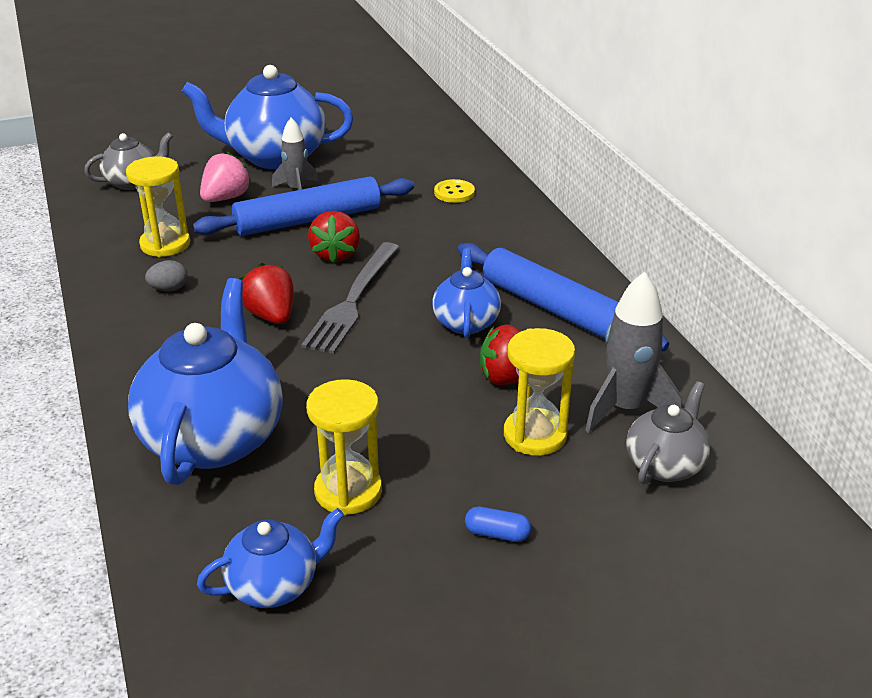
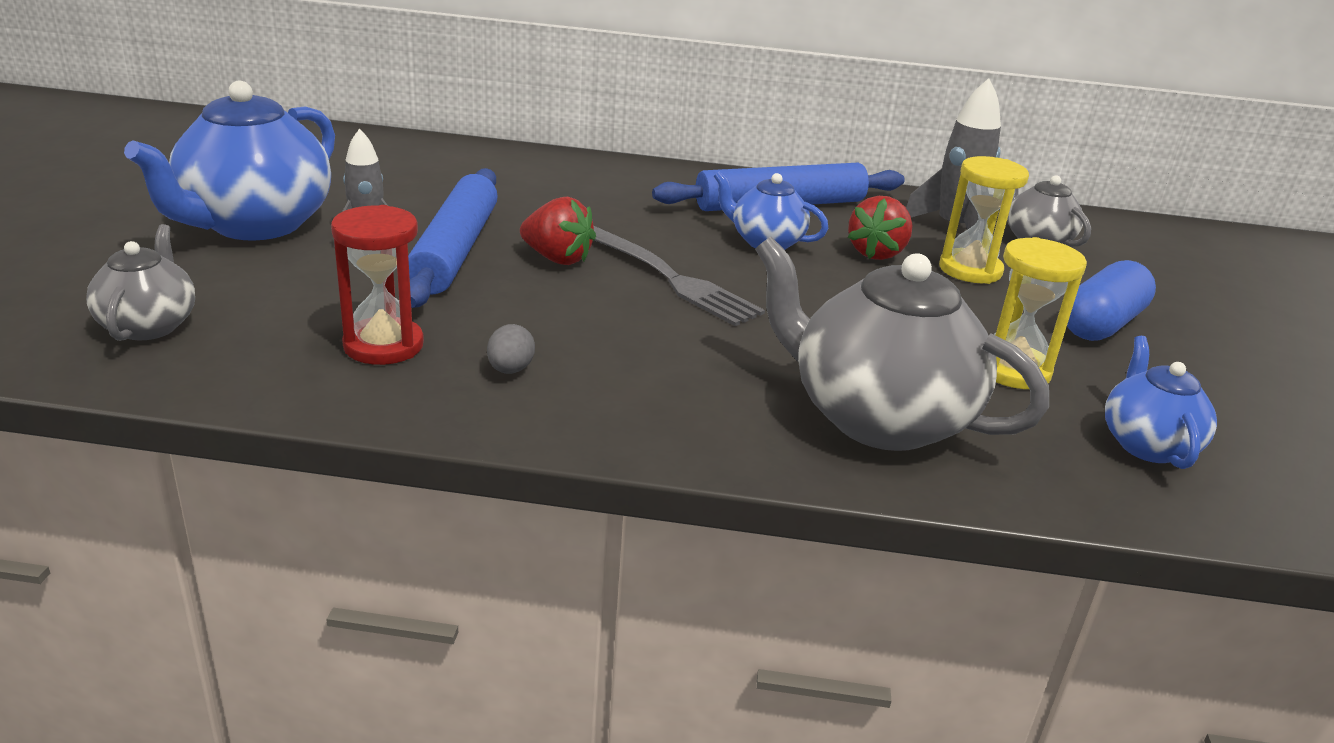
camera: 65 degrees left, 5 degrees down
(165, 244) = (383, 345): yellow hourglass -> red hourglass
(214, 438) = (877, 418): blue teapot -> grey teapot
(226, 198) = (316, 279): pink strawberry -> none
(271, 316) = (651, 325): red strawberry -> none
(454, 193) = (506, 174): yellow button -> none
(497, 534) = (1101, 324): blue capsule -> blue capsule, size x2.09

